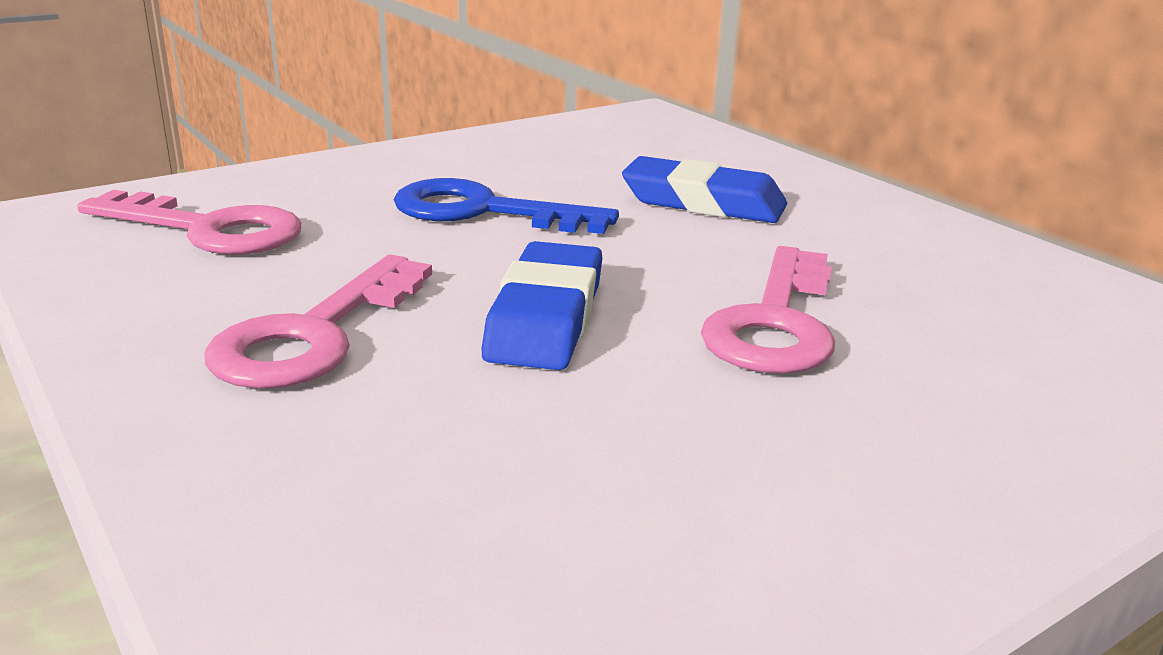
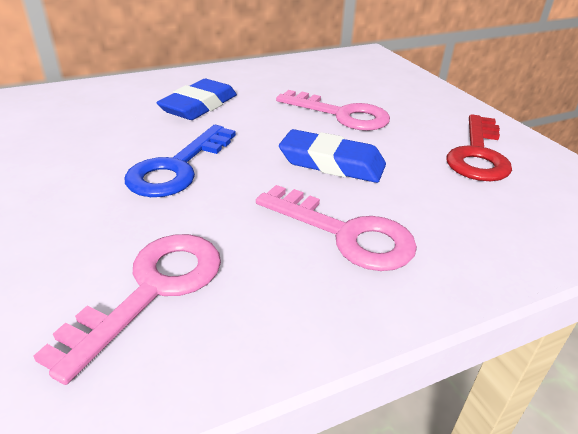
camera: 80 degrees left, 10 degrees up
(677, 503) = (478, 154): none -> red key

